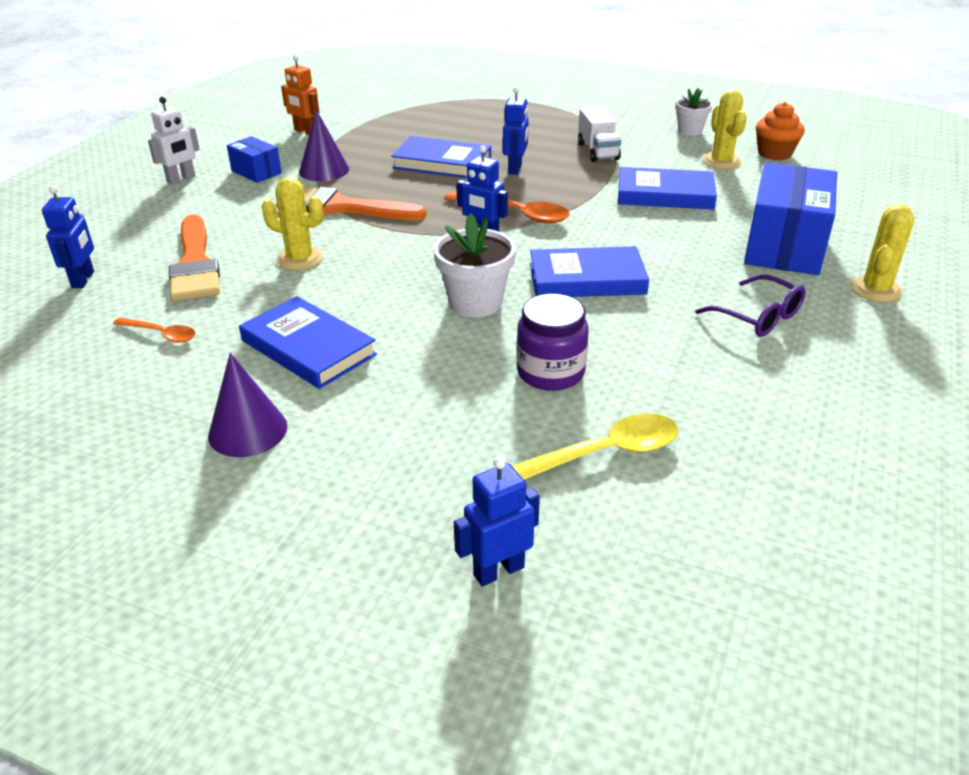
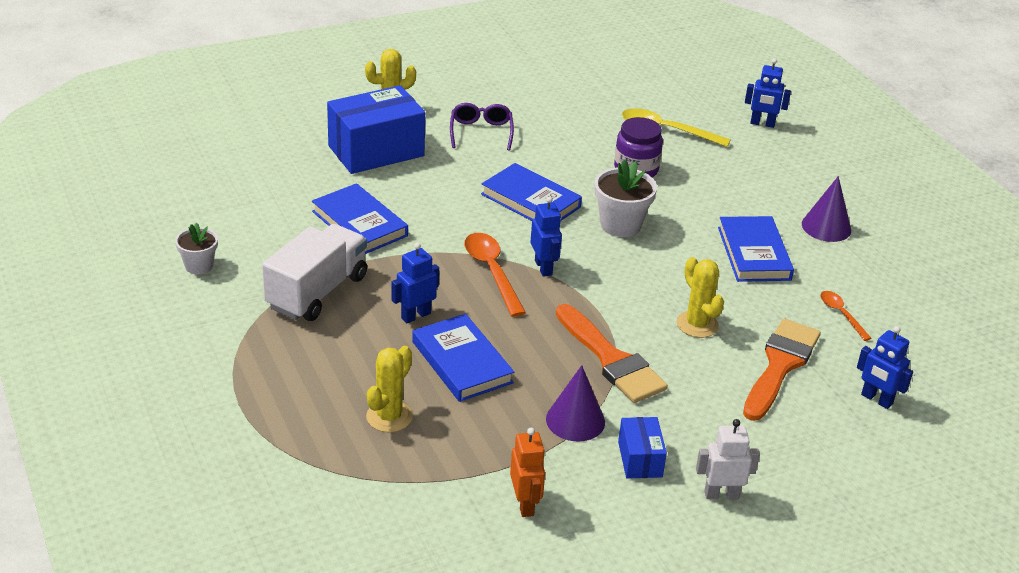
camera: 140 degrees left, 0 degrees up
(83, 280) = (876, 399): blue robot -> blue robot turned 90 degrees counterclockwise
(598, 151) = (317, 292): white truck -> white truck, size x1.62
(721, 161) = (255, 224): yellow cactus -> yellow cactus (389, 417)
(774, 153) = (202, 206): orange cupcake -> none

